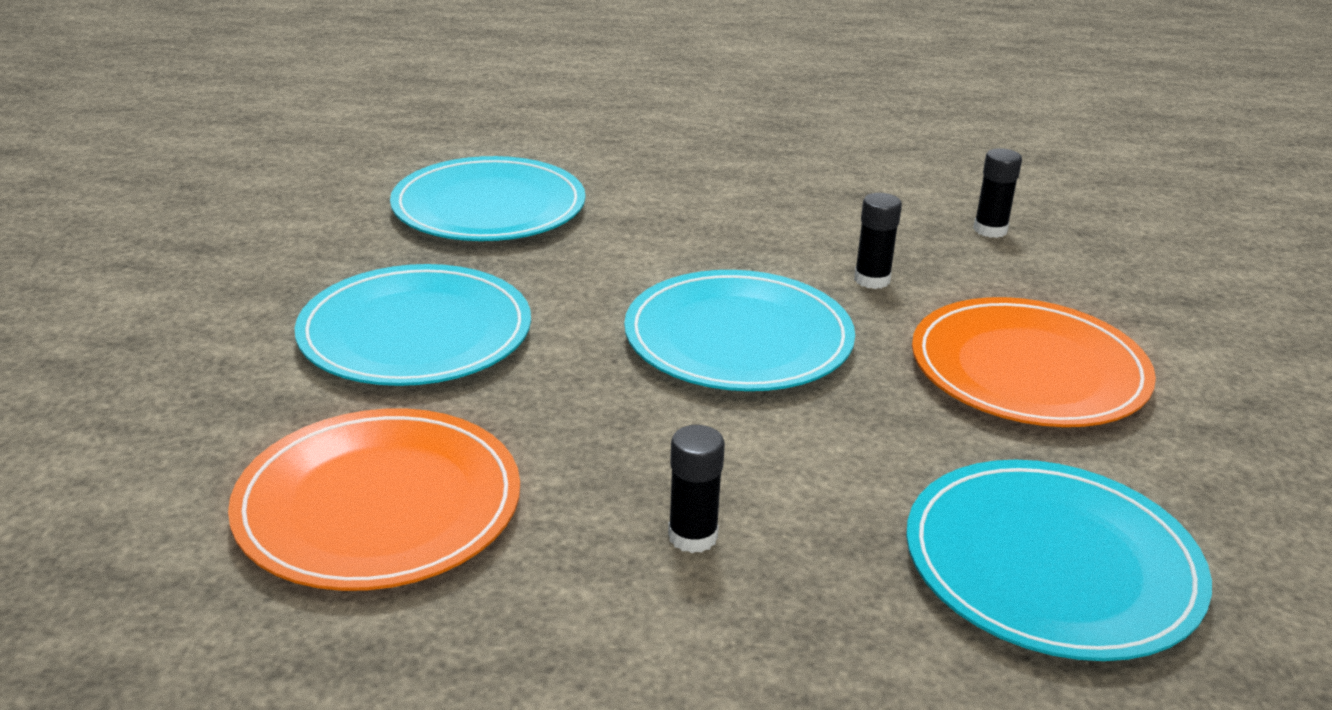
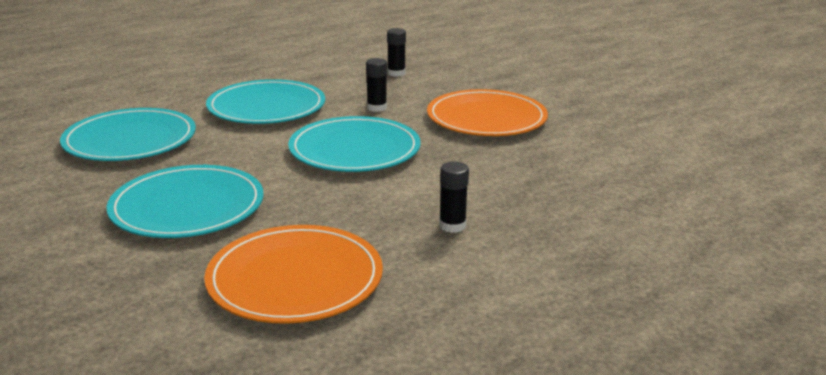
camera: 40 degrees left, 5 degrees down
(1051, 565) = (587, 177): turquoise plate -> turquoise plate (266, 107)

